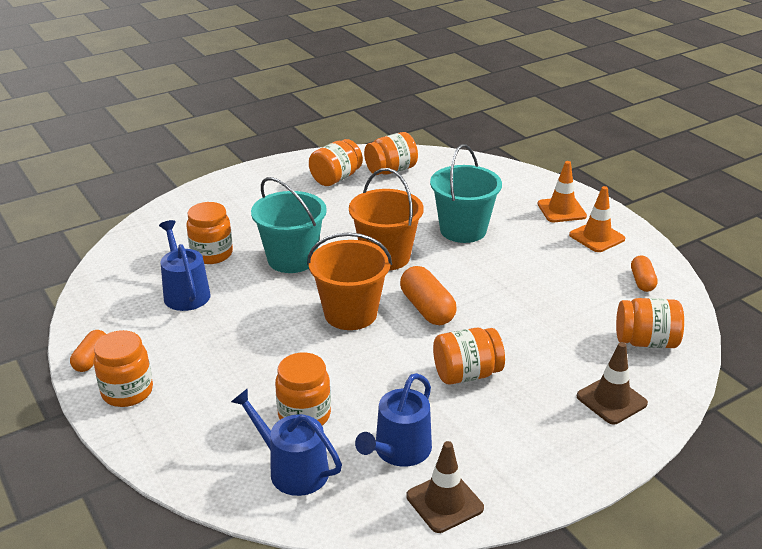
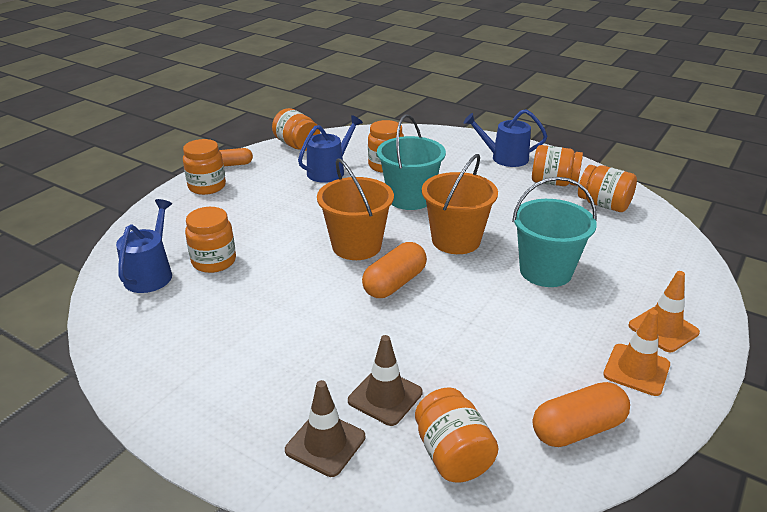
camera: 65 degrees right, 0 degrees up
(399, 451) = (190, 319): blue watering can -> blue watering can (505, 158)
(444, 502) = (134, 360): brown traffic cone -> brown traffic cone (385, 397)
(466, 374) = (311, 331): orange jar -> orange jar (297, 145)
(642, 281) = (577, 429): orange capsule -> orange capsule, size x1.61

